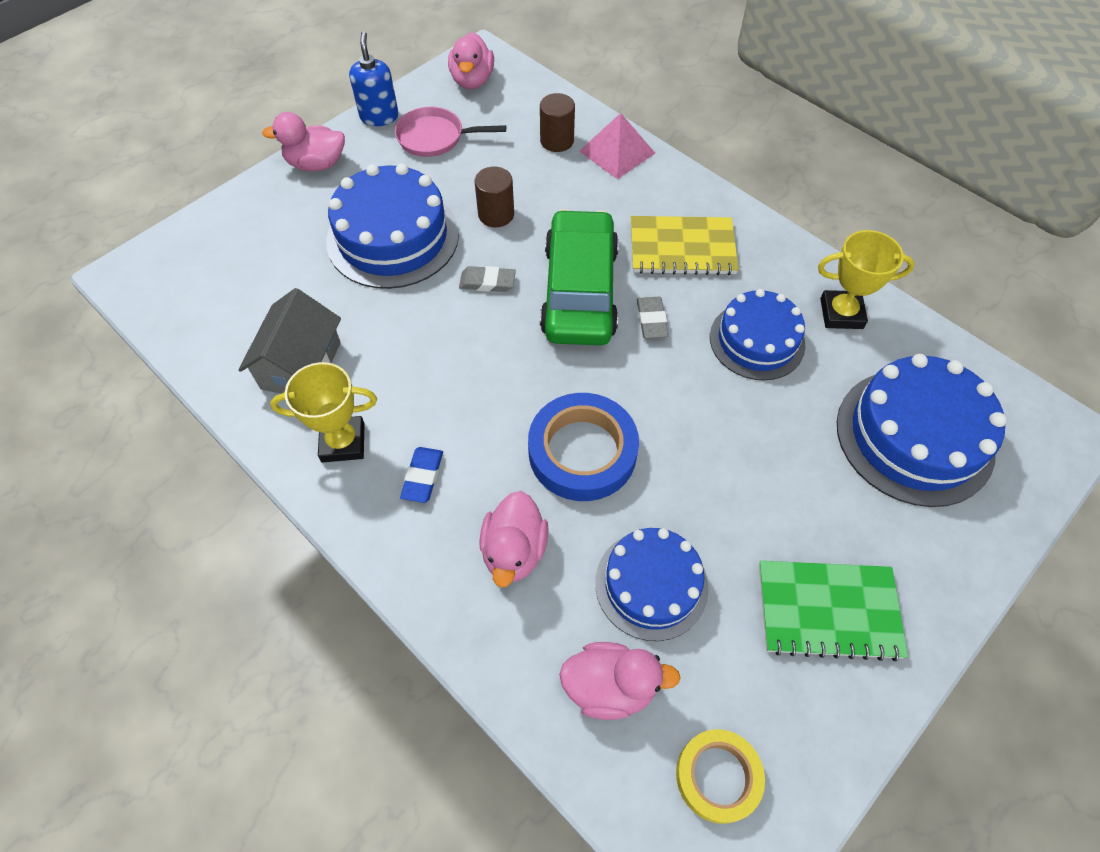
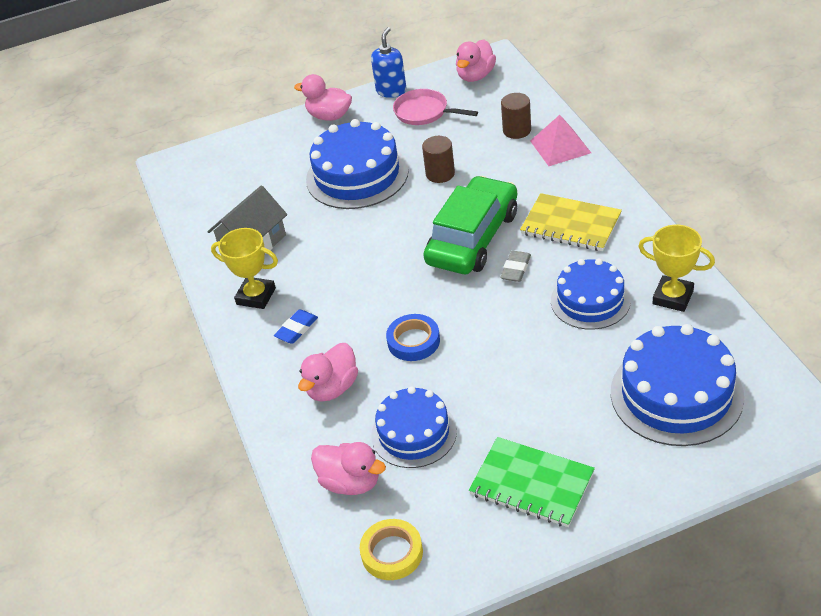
camera: 30 degrees right, 15 degrees down
(487, 282) = (408, 218): grey eraser -> none
(582, 452) = (413, 341): blue tape -> blue tape, size x0.63

